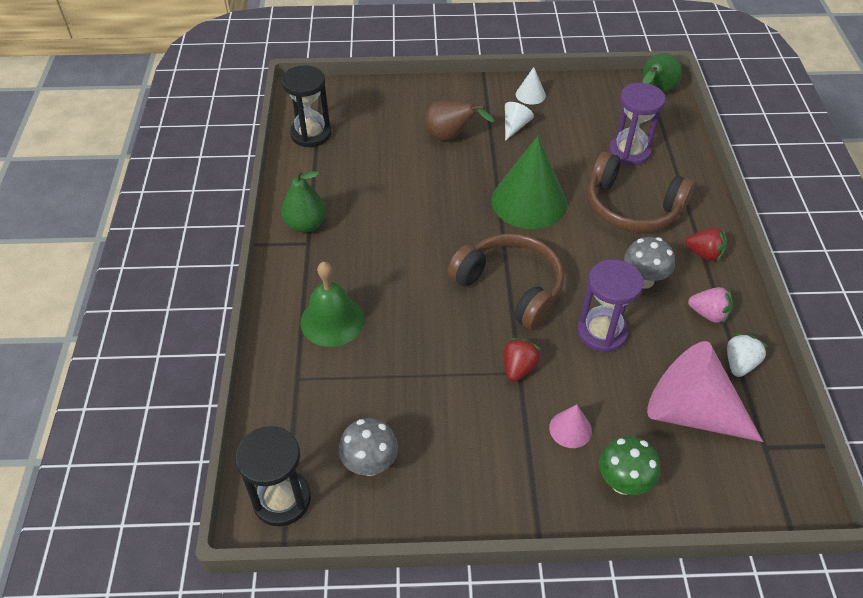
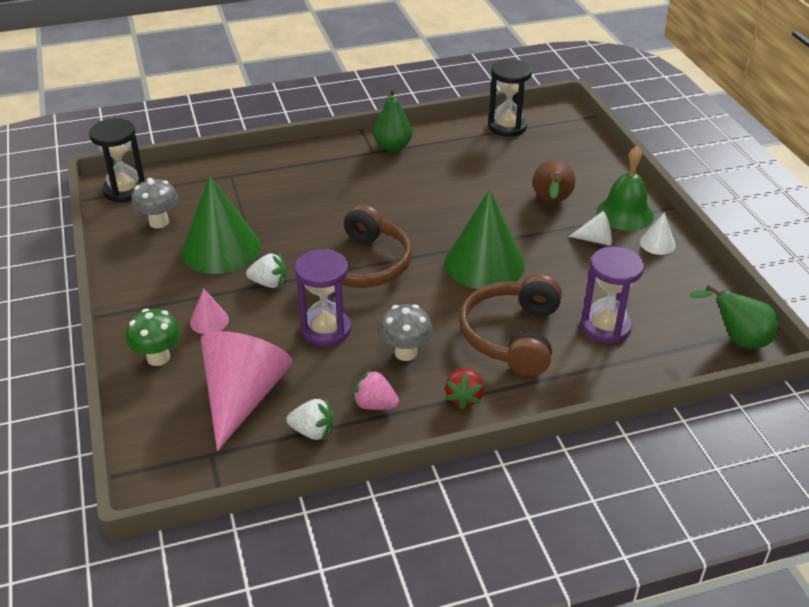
camera: 75 degrees right, 10 degrees down
(332, 320) = (292, 179): green bell -> green bell (624, 213)
(444, 405) = (221, 248): none -> green cone
(518, 368) = (269, 283): red strawberry -> white strawberry
(708, 314) = (375, 404): pink strawberry -> pink strawberry turned 105 degrees clockwise

